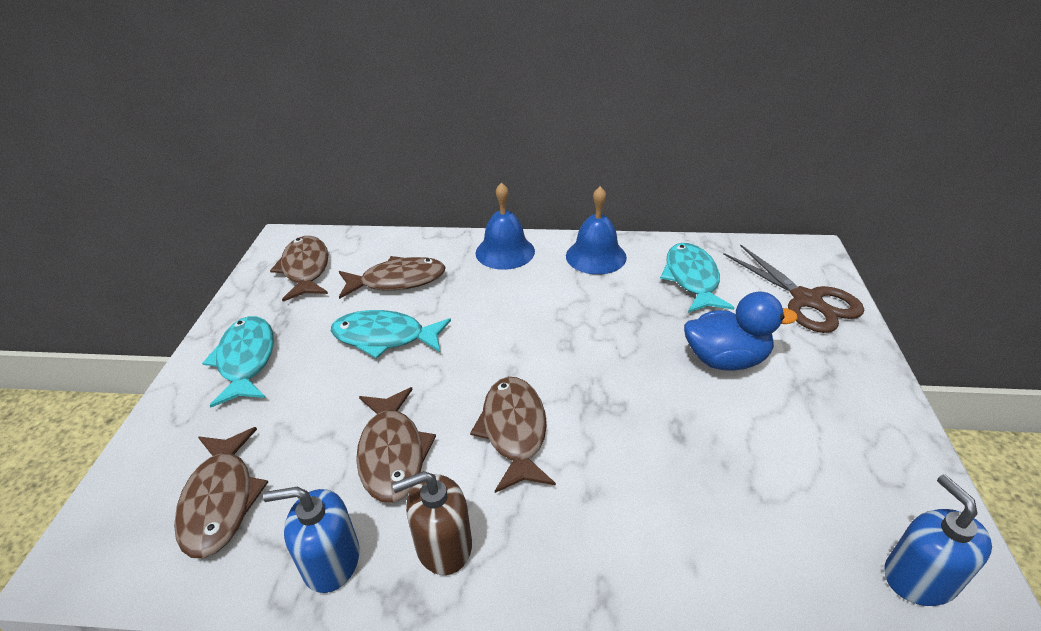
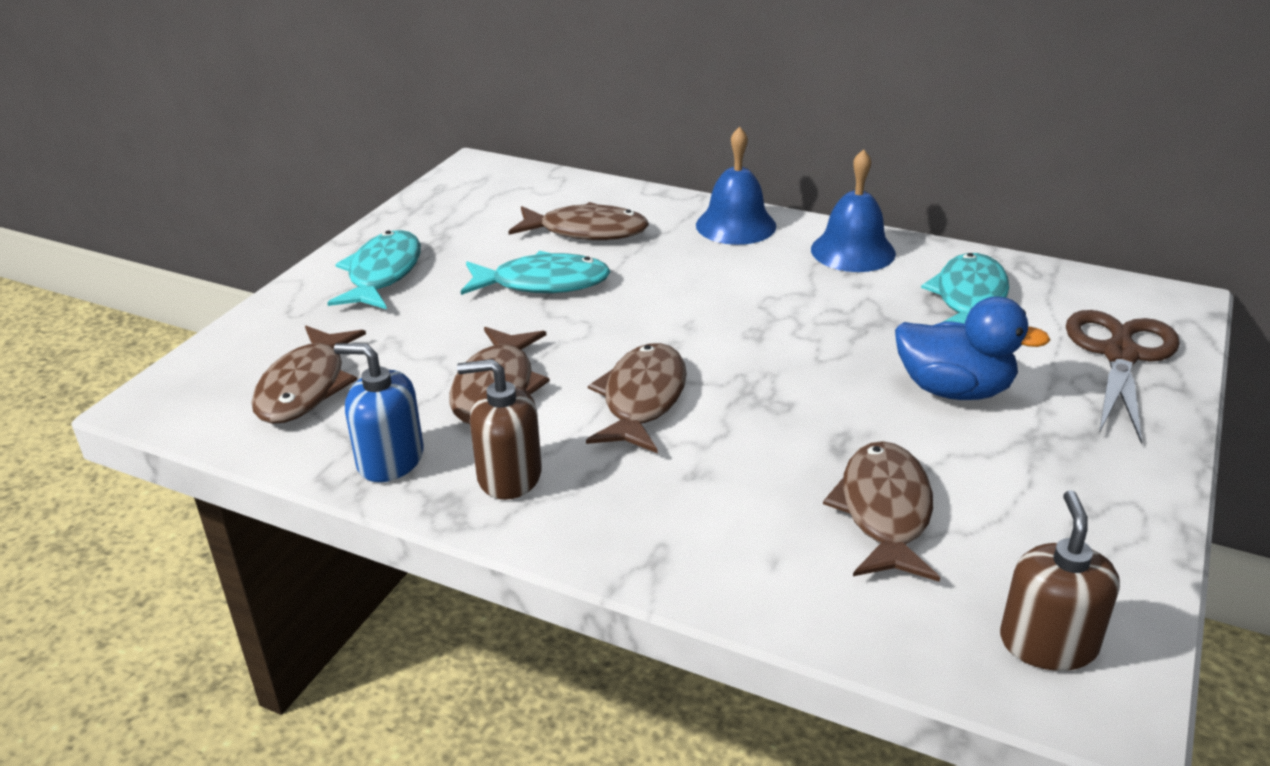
camera: 20 degrees right, 5 degrees down
(305, 269) = (486, 200): brown fish -> brown fish (884, 512)
(385, 337) = (542, 283): turquoise fish -> turquoise fish turned 150 degrees clockwise
(807, 301) = (1120, 354): brown scissors -> brown scissors turned 150 degrees counterclockwise
(919, 577) = (1048, 643): blue soap dispenser -> brown soap dispenser

